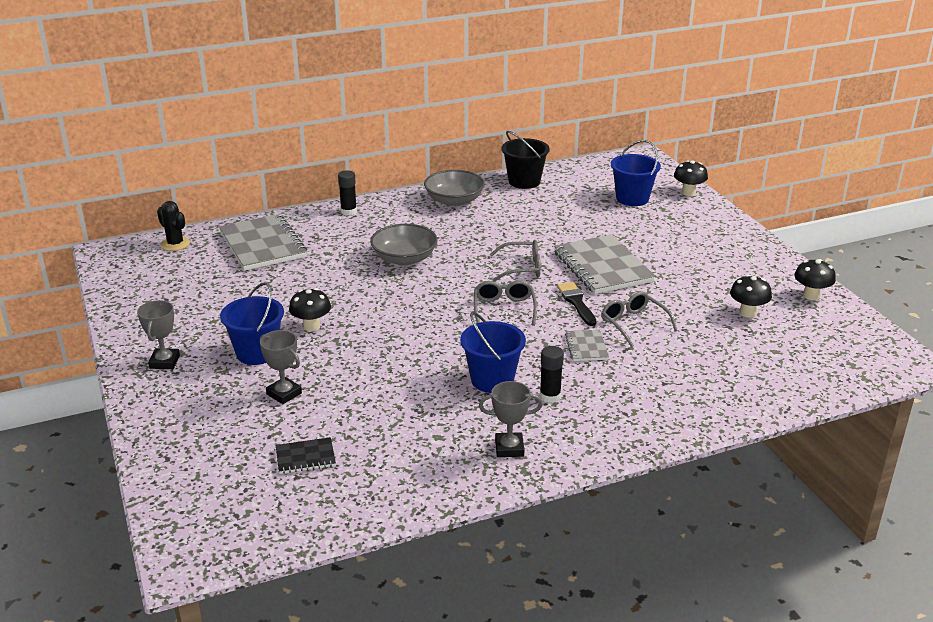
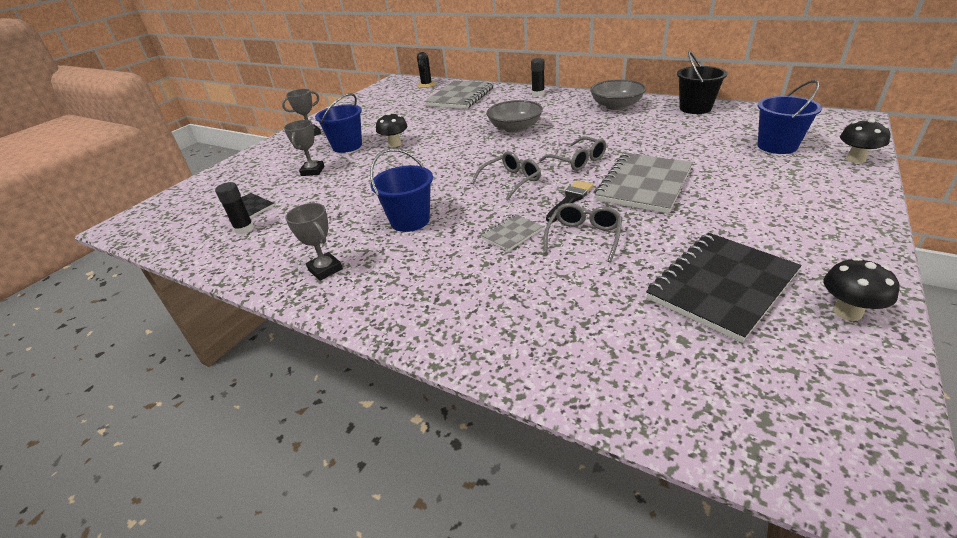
camera: 55 degrees right, 5 degrees up
(550, 396) = (417, 252): black glue stick -> black glue stick (244, 229)
(747, 313) = (721, 286): black mushroom -> black notebook

